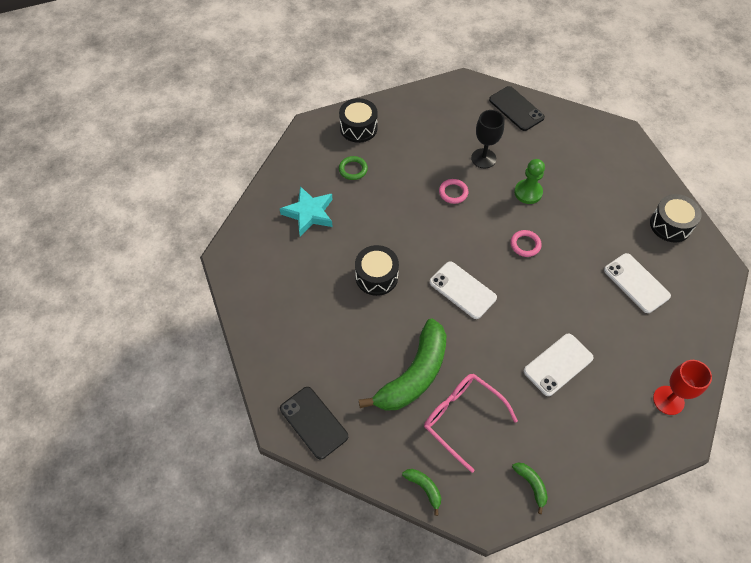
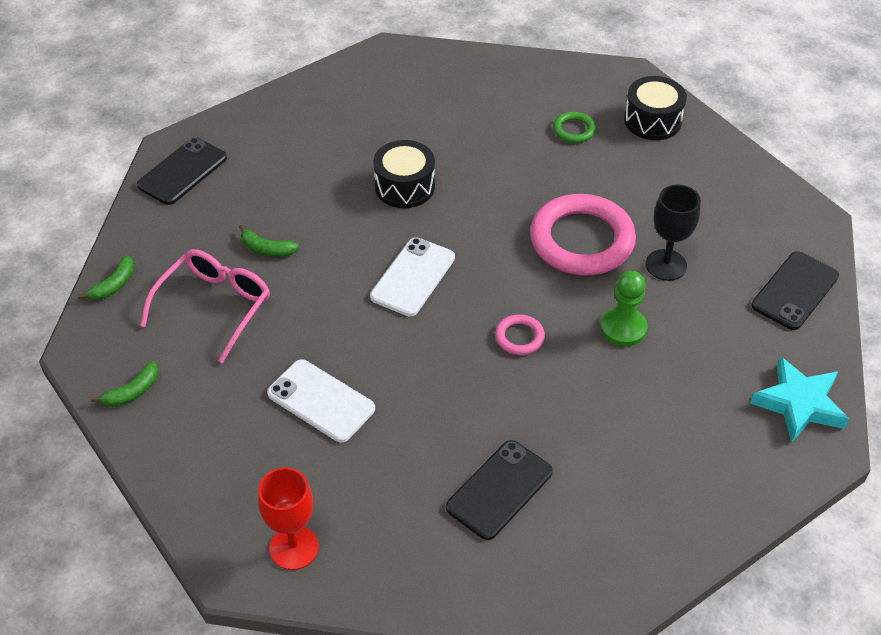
camera: 75 degrees right, 10 degrees down
(309, 213) = (481, 105): turquoise star -> turquoise star (799, 404)
(414, 375) = (267, 249): green banana -> green banana, size x0.41
(453, 192) = (582, 240): pink ring -> pink ring, size x2.27
(636, 283) = (499, 489): white phone -> black phone
(670, 225) = (642, 533): black drum -> none

